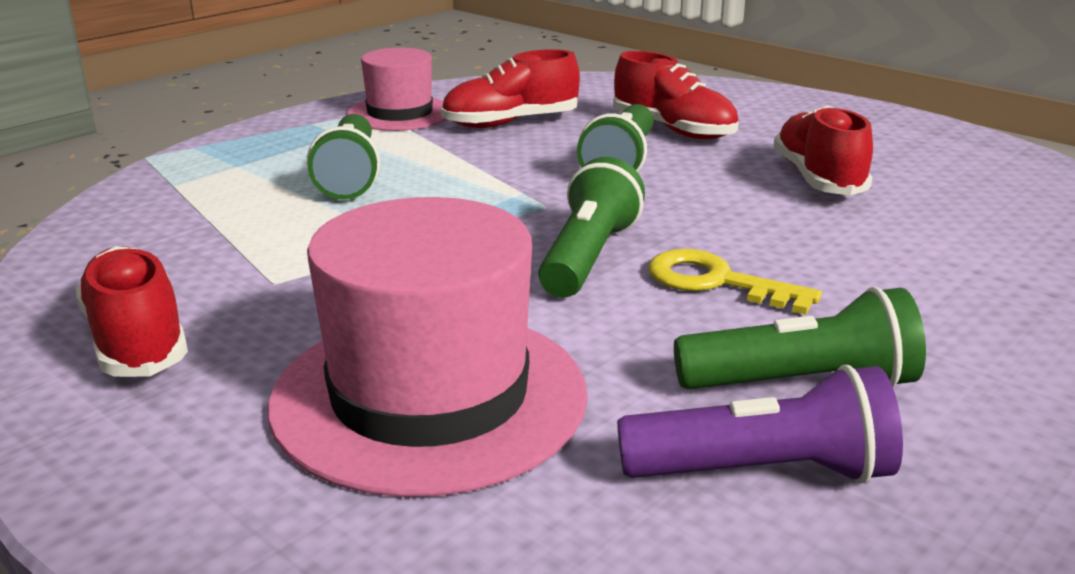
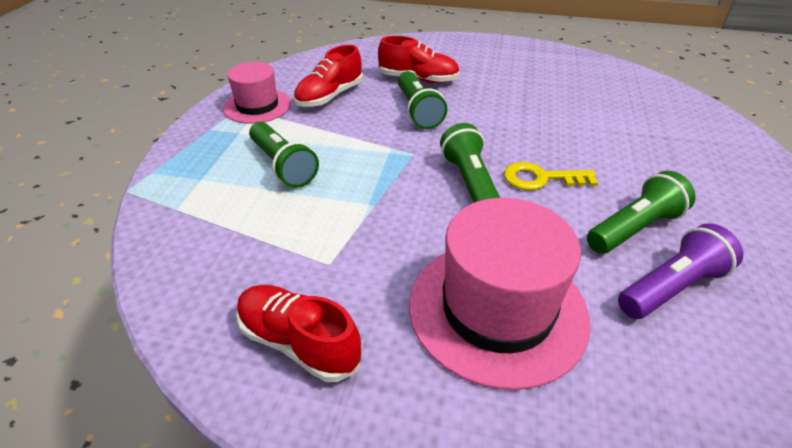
camera: 30 degrees left, 15 degrees up
(818, 179) = (515, 95): red shoe -> none

